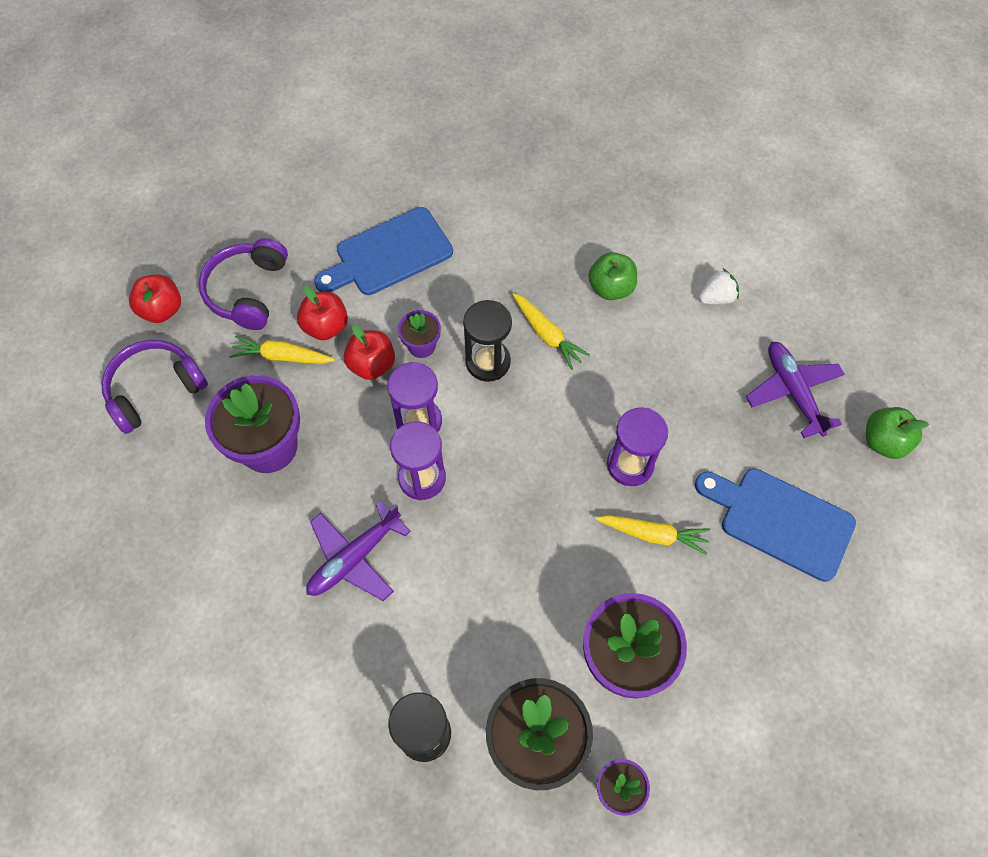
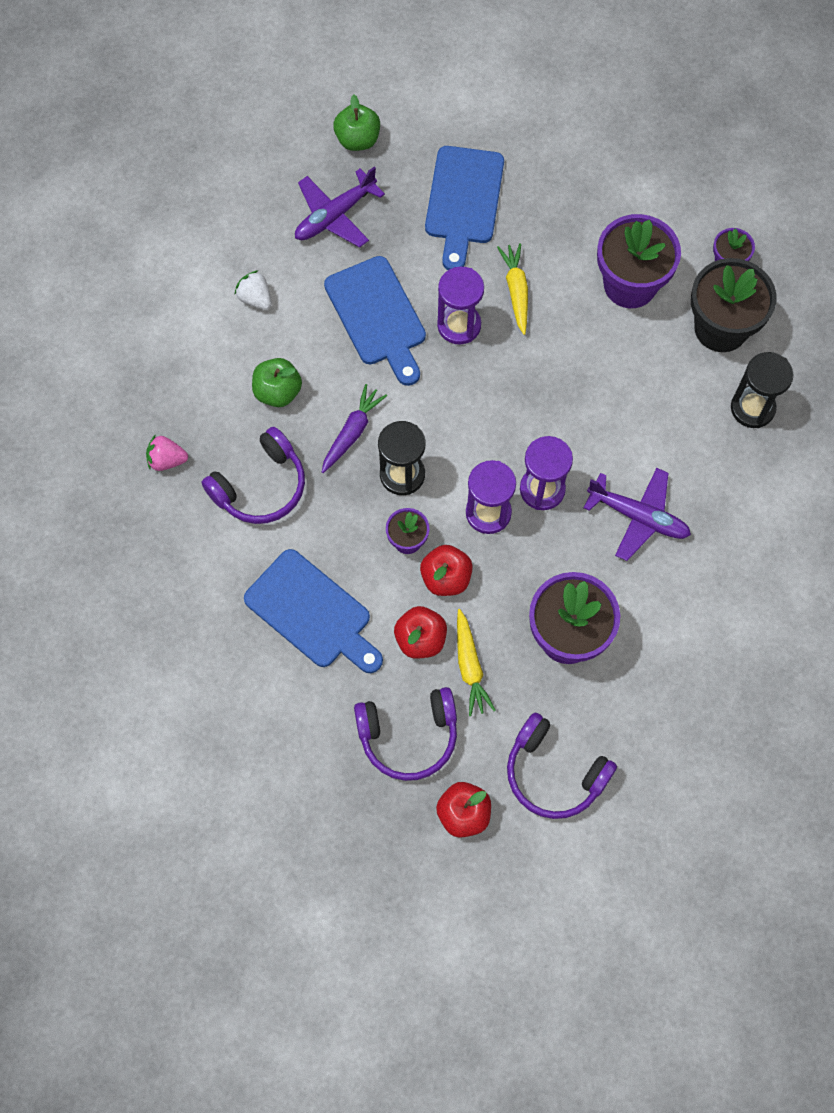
camera: 110 degrees left, 5 degrees up
(522, 249) = (260, 486): none -> purple headphones
(547, 334) = (352, 432): yellow carrot -> purple carrot
(574, 190) = (167, 460): none -> pink strawberry
(664, 394) = (377, 316): none -> blue cutting board

